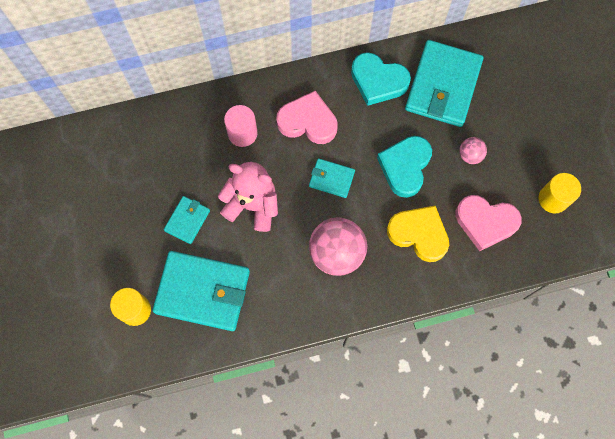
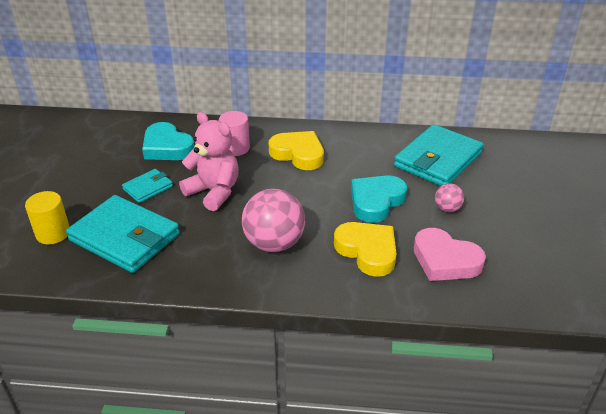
camera: 20 degrees right, 35 degrees down
(308, 121) = (298, 154): pink heart -> yellow heart
(331, 179) = (299, 193): turquoise wallet -> none
(378, 81) = (376, 144): turquoise heart -> turquoise heart (167, 147)
(553, 199) = (529, 261): yellow cylinder -> none

